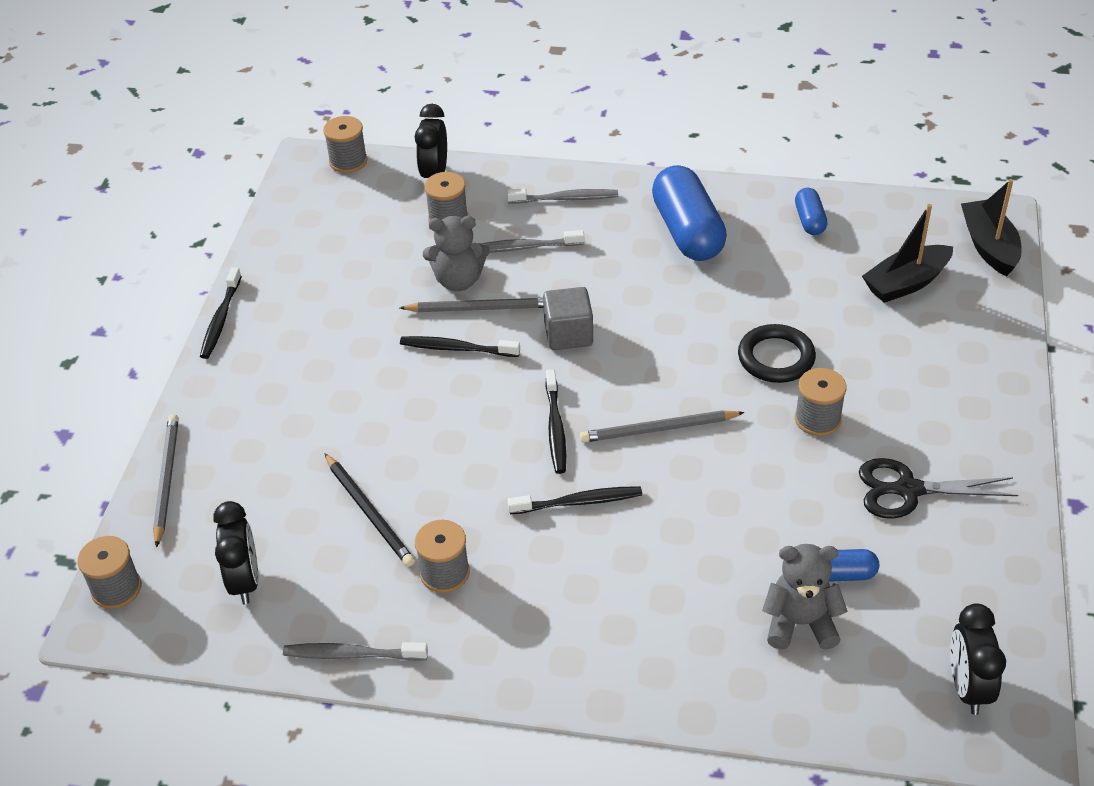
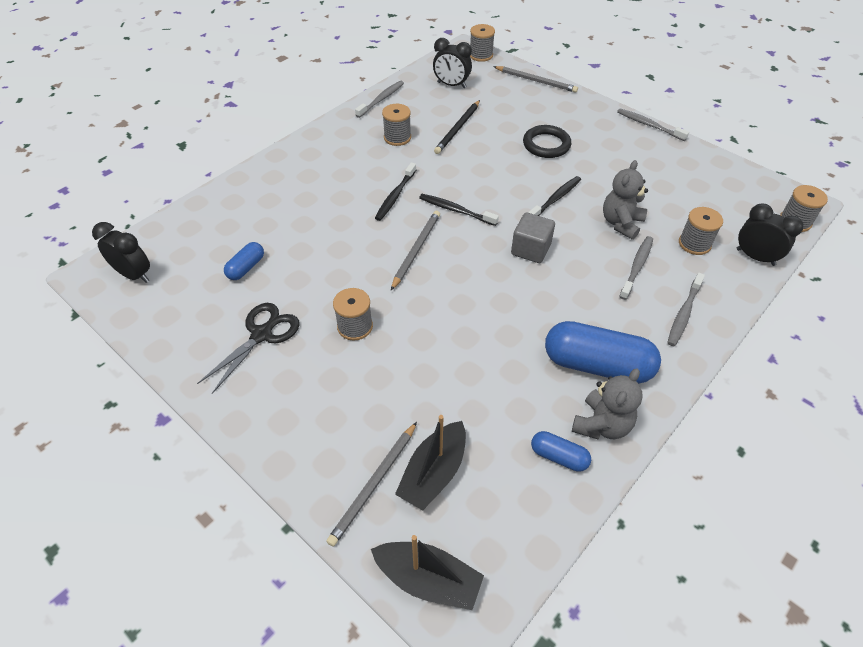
camera: 120 degrees right, 5 degrees up
(220, 319) = (649, 125): black toothbrush -> grey toothbrush
(369, 512) = (458, 129): black pencil -> black pencil turned 60 degrees counterclockwise
(480, 308) = (586, 222): grey pencil -> grey pencil (374, 484)
(776, 358) = (425, 338): black ring -> black ring (546, 145)
(800, 623) = (238, 236): grey teddy bear -> grey teddy bear (601, 425)
(906, 283) = (434, 473): black boat -> black boat turned 150 degrees counterclockwise

